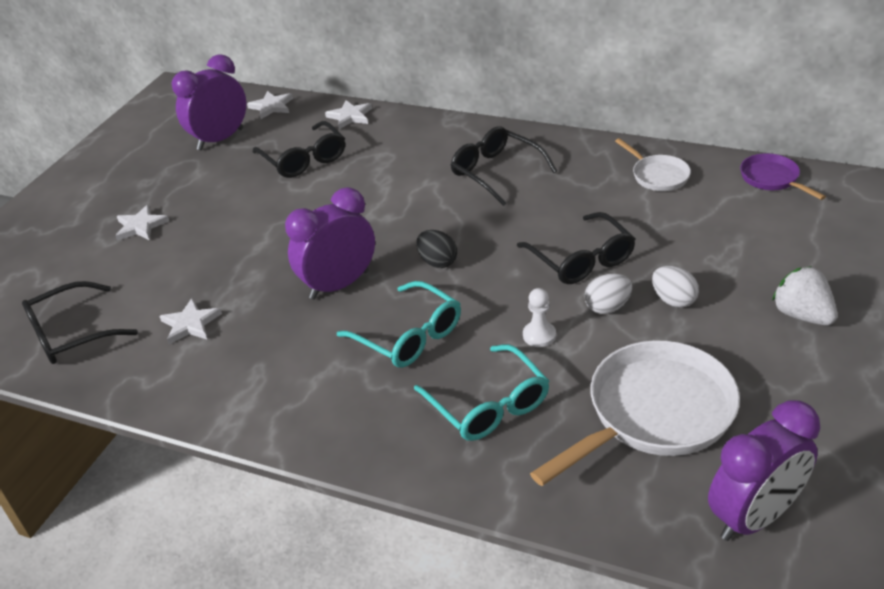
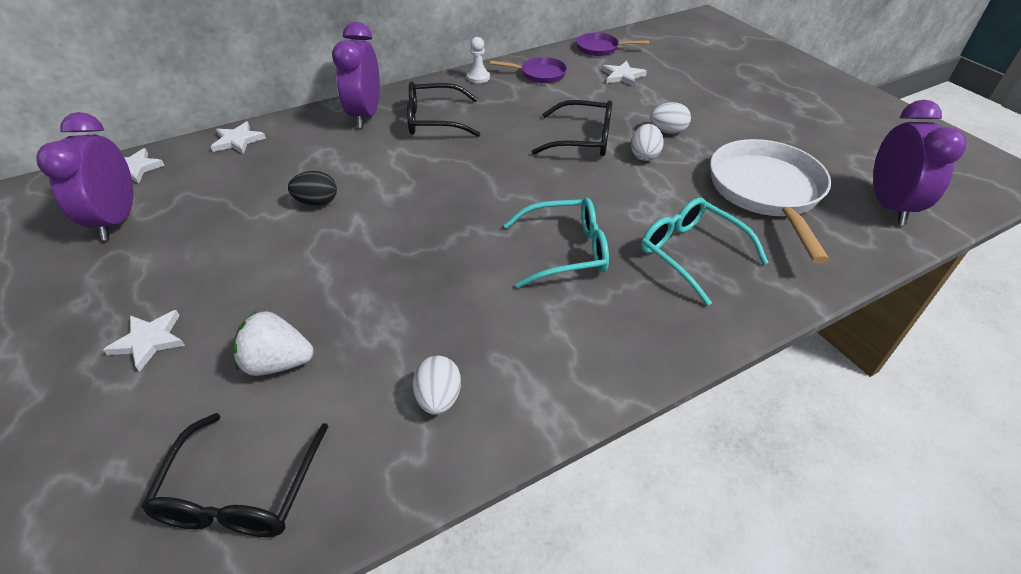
camera: 55 degrees left, 5 degrees up
(190, 324) = (369, 376): white star -> white star (623, 76)
(199, 363) = (438, 398): none -> white egg
(304, 160) = (249, 190): black glasses -> none
(339, 285) = (451, 255): purple clock -> purple clock (365, 115)
(437, 262) = (497, 194): black egg -> black egg (317, 202)
(489, 406) = (690, 253): turquoise glasses -> turquoise glasses turned 135 degrees counterclockwise
(539, 335) = (639, 194): white pawn -> white pawn (478, 77)
(657, 176) = (539, 74): white pan -> purple pan
(802, 315) = (731, 103): white strawberry -> white strawberry (278, 363)

